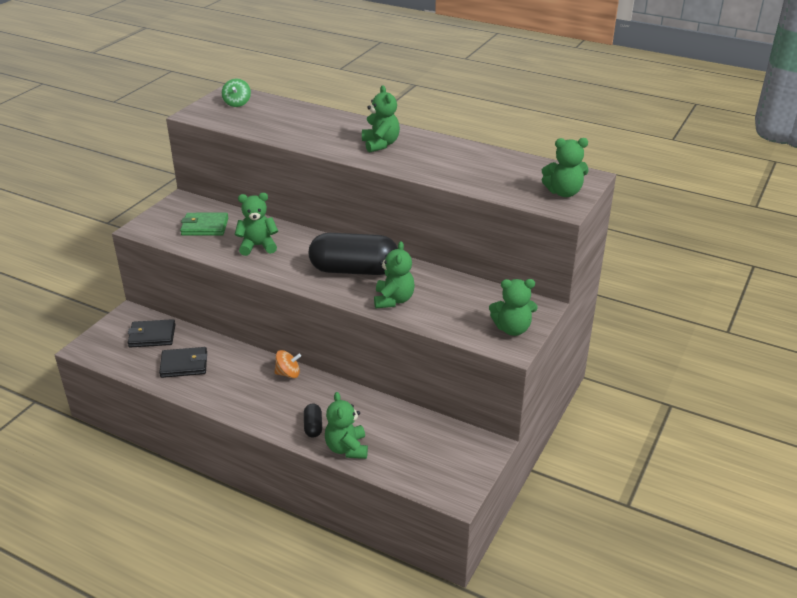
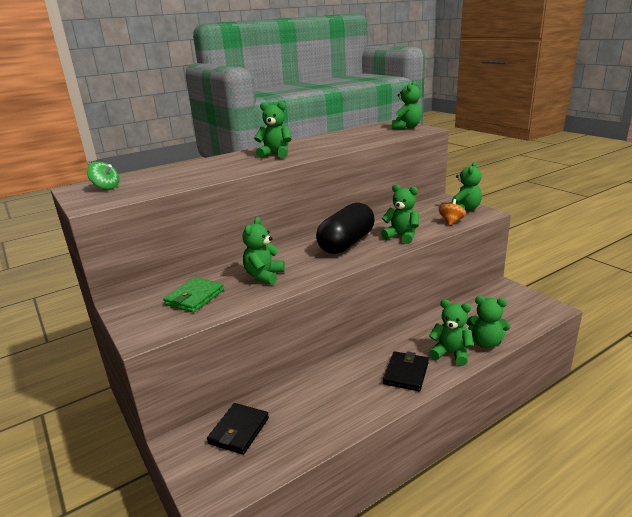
camera: 60 degrees left, 10 degrees down
(184, 365) = (310, 415): black wallet -> black wallet (406, 373)
(288, 374) = (371, 352): orange spinning top -> orange spinning top (451, 221)
(313, 426) = (450, 353): black capsule -> green teddy bear

